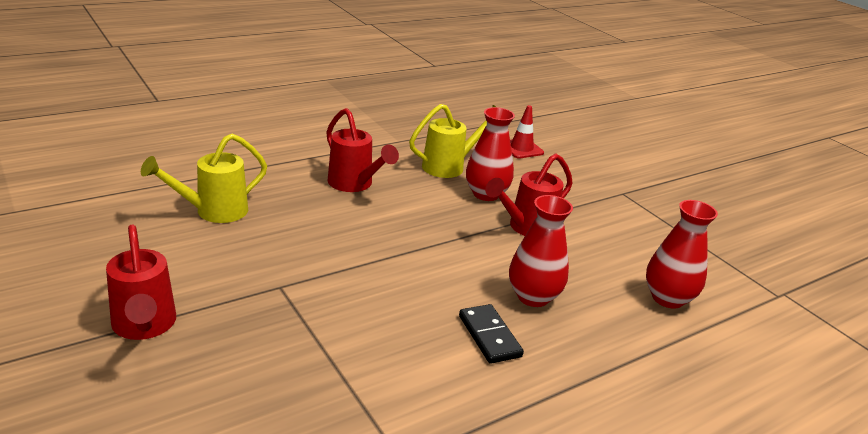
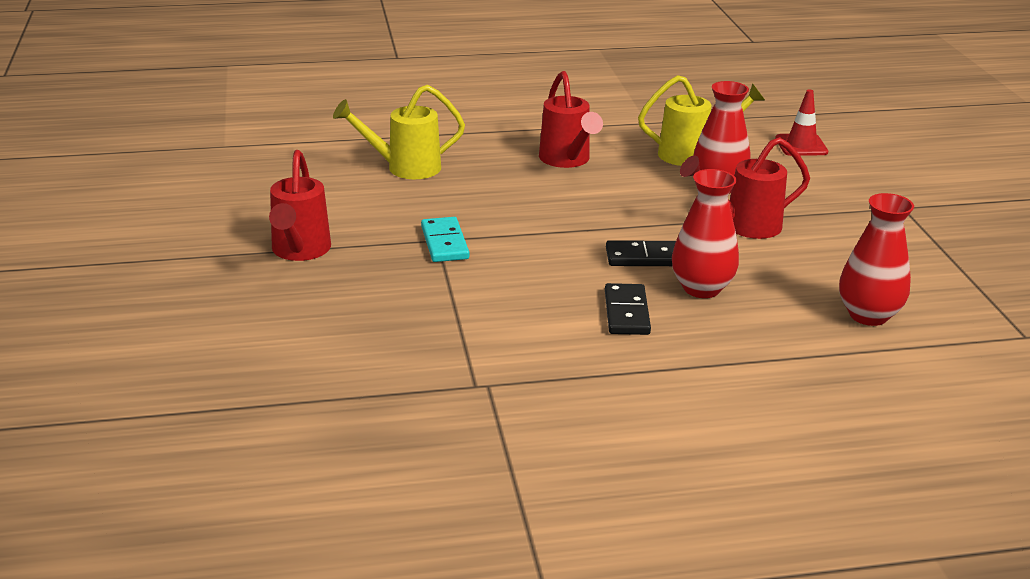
camera: 25 degrees right, 0 degrees up
(289, 289) = (445, 243): none -> turquoise domino
(470, 273) = (644, 257): none -> black domino

